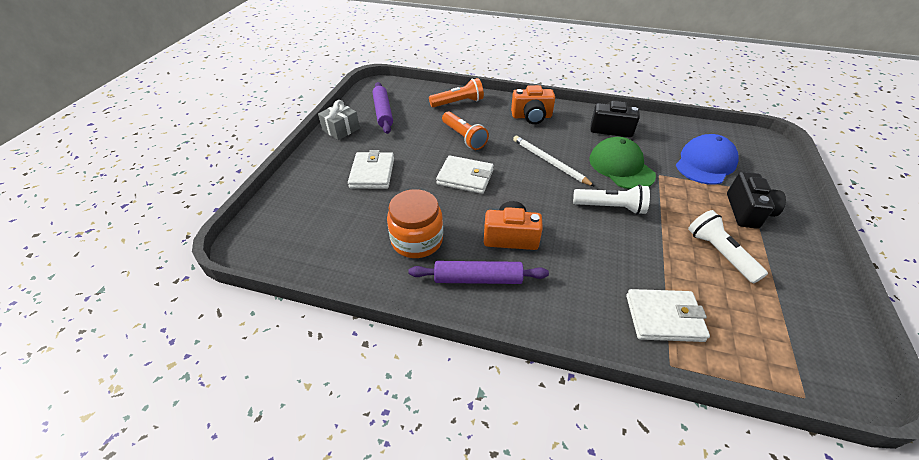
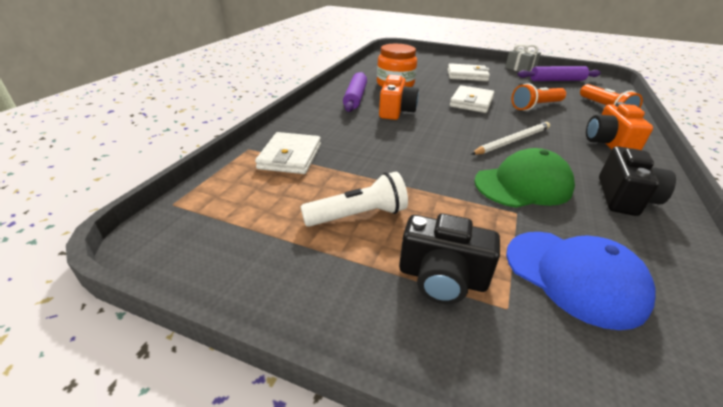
camera: 95 degrees right, 10 degrees down
(610, 207) = (438, 161): white flashlight -> none

